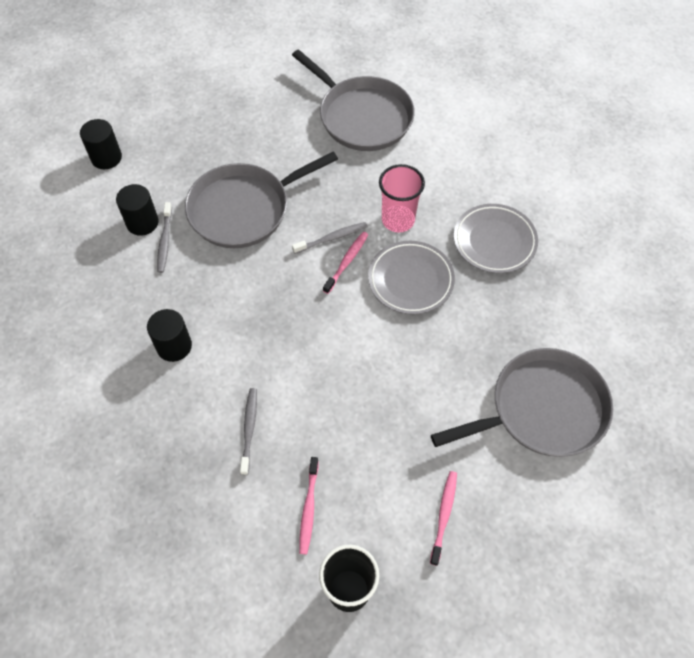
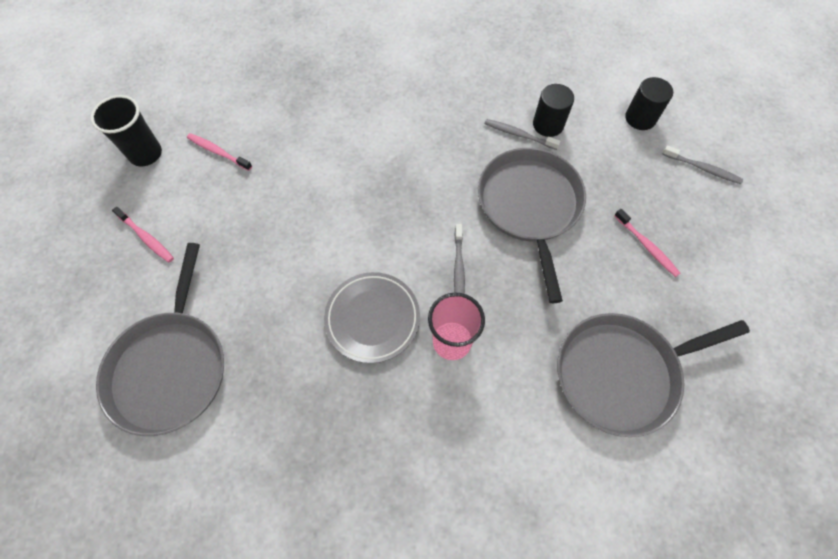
camera: 115 degrees right, 5 degrees up
(174, 346) = (407, 112): black cylinder -> none
(249, 429) = (304, 137): grey toothbrush -> grey toothbrush (702, 168)
(346, 262) = (424, 270): pink toothbrush -> pink toothbrush (646, 246)
(494, 241) = (375, 431): grey plate -> none

